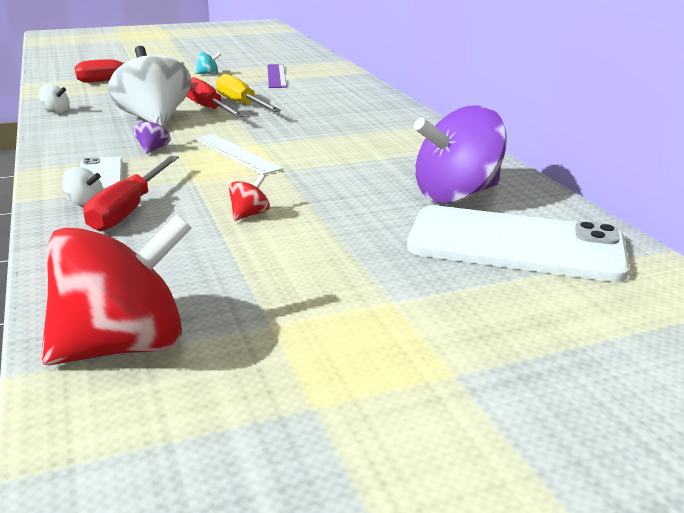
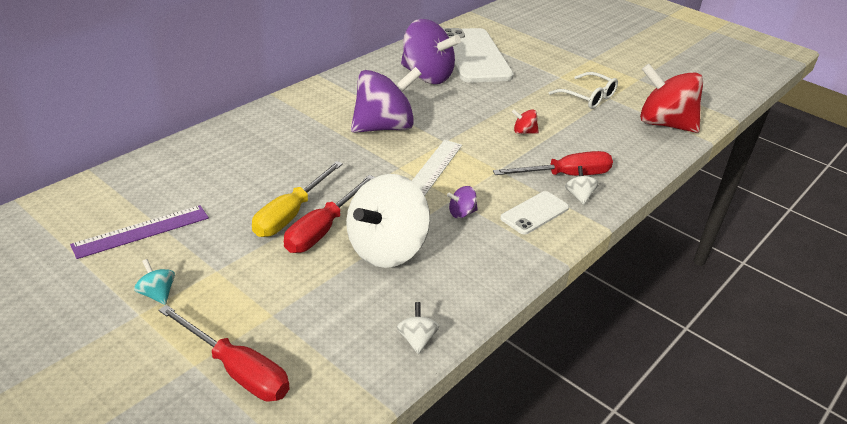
camera: 120 degrees left, 10 degrees up
(292, 301) = (588, 97): none -> white glasses
(341, 150) = (384, 127): none -> purple spinning top

